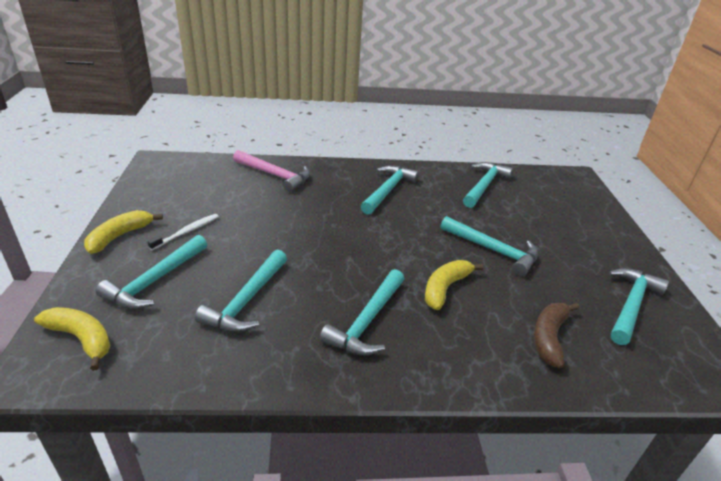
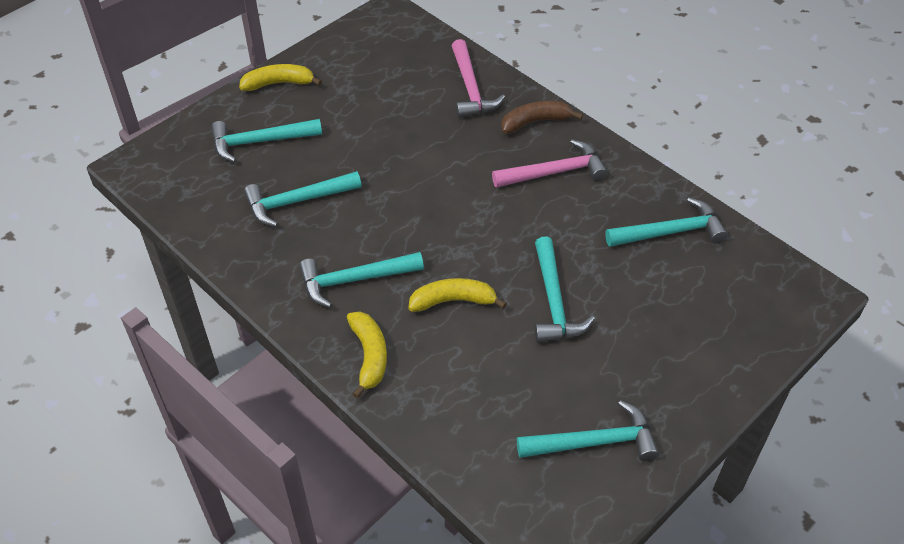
camera: 50 degrees right, 15 degrees up
(81, 338) = (176, 159): yellow banana -> yellow banana (369, 356)
(187, 231) = (328, 109): white toothbrush -> none
(388, 190) = (554, 172): turquoise hammer -> pink hammer
(549, 337) = (470, 401): brown banana -> brown banana (535, 122)

